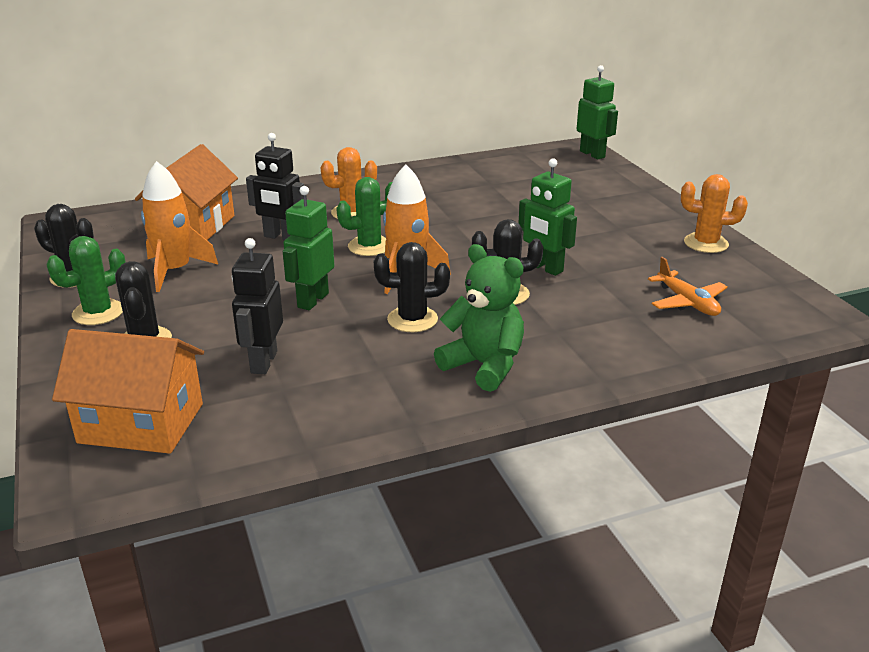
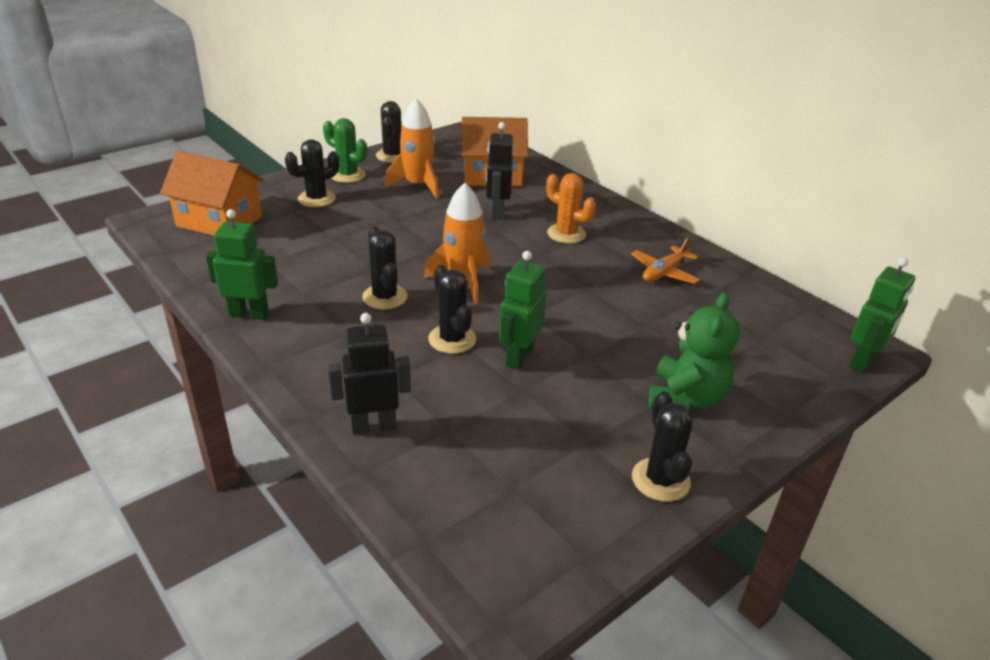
camera: 70 degrees right, 5 degrees up
(141, 423) = (219, 221): orange house -> orange house turned 60 degrees counterclockwise
(263, 362) = (301, 246): black robot -> black robot (373, 426)
(312, 300) = (398, 247): green robot -> green robot (249, 314)
(369, 246) = (505, 254): green cactus -> none
(484, 366) = (320, 344): green teddy bear -> green teddy bear (685, 398)
(687, 302) = (491, 468): orange plane -> orange plane (664, 272)
(706, 243) = (660, 480): orange cactus -> black cactus

